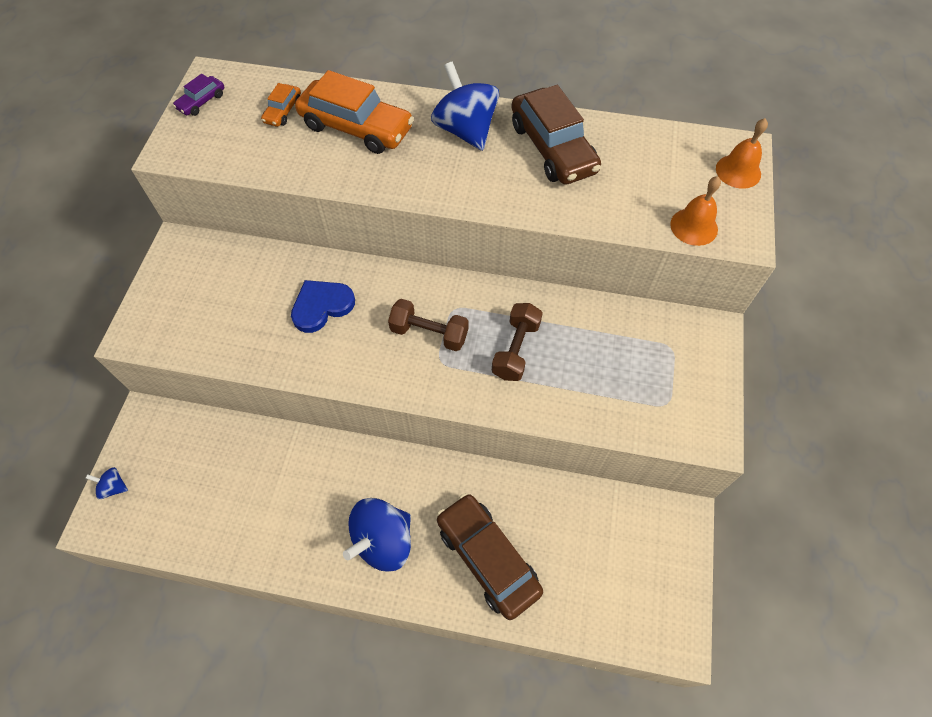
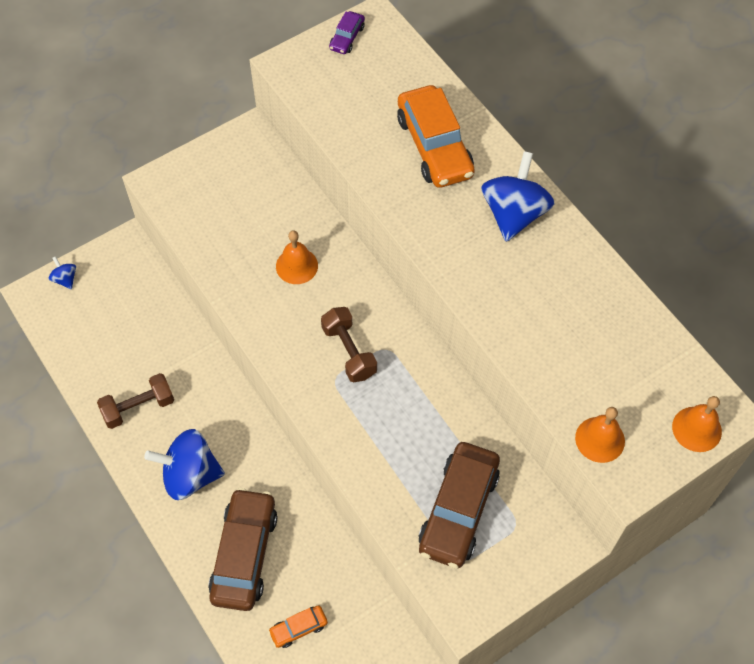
camera: 45 degrees right, 0 degrees up
(201, 101) = (347, 38): purple car -> purple car turned 60 degrees counterclockwise
(283, 111) = (395, 90): orange car -> orange car (298, 628)
(321, 306) = (297, 266): blue heart -> orange bell
(516, 349) = (397, 419): brown dumbbell -> brown dumbbell (138, 407)
(552, 148) = (565, 284): brown car -> brown car (458, 510)

